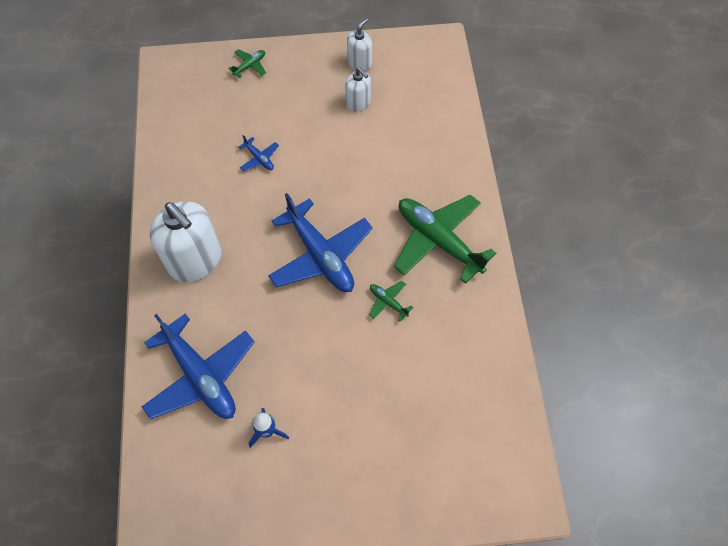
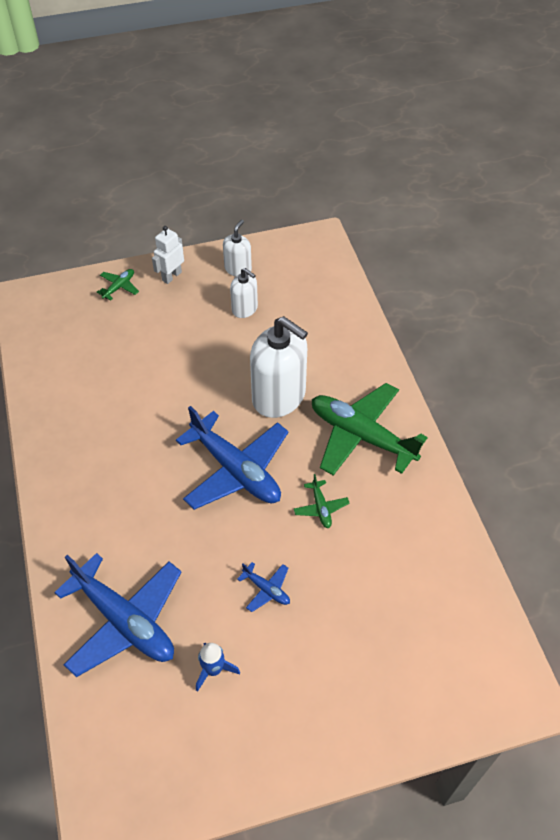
camera: 10 degrees left, 10 degrees down
(195, 260) = (95, 496): white soap dispenser -> white soap dispenser (279, 396)
(259, 158) = (148, 379): blue plane -> blue plane (266, 589)
(298, 61) = (171, 276): none -> white robot
(388, 302) = (321, 508): green plane -> green plane turned 135 degrees counterclockwise

